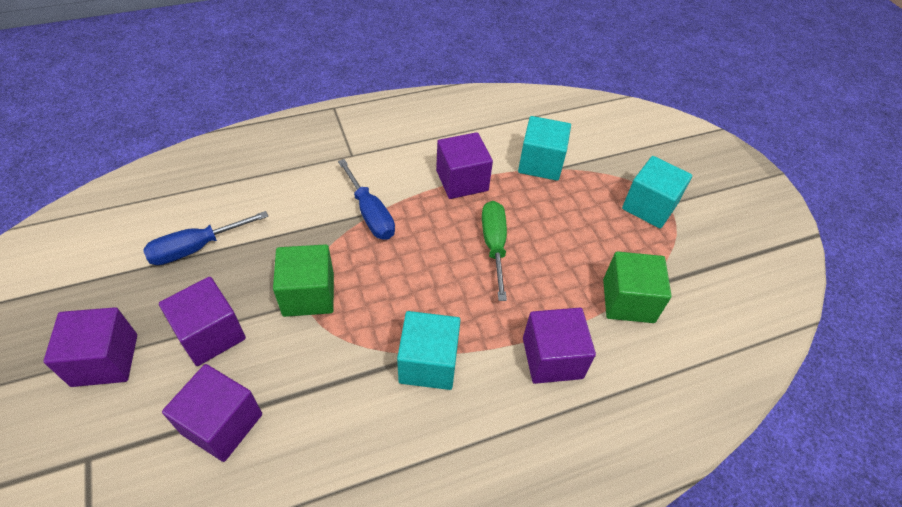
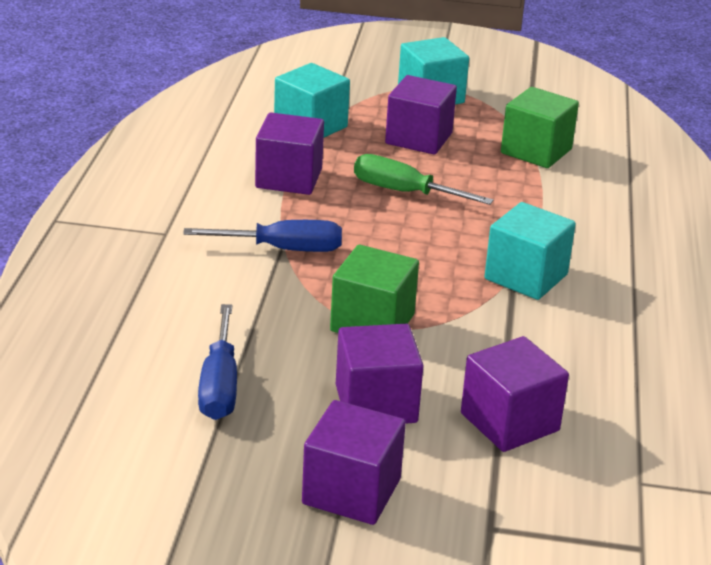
camera: 60 degrees left, 20 degrees down
(552, 358) = (570, 211): purple cube -> purple cube (418, 138)

